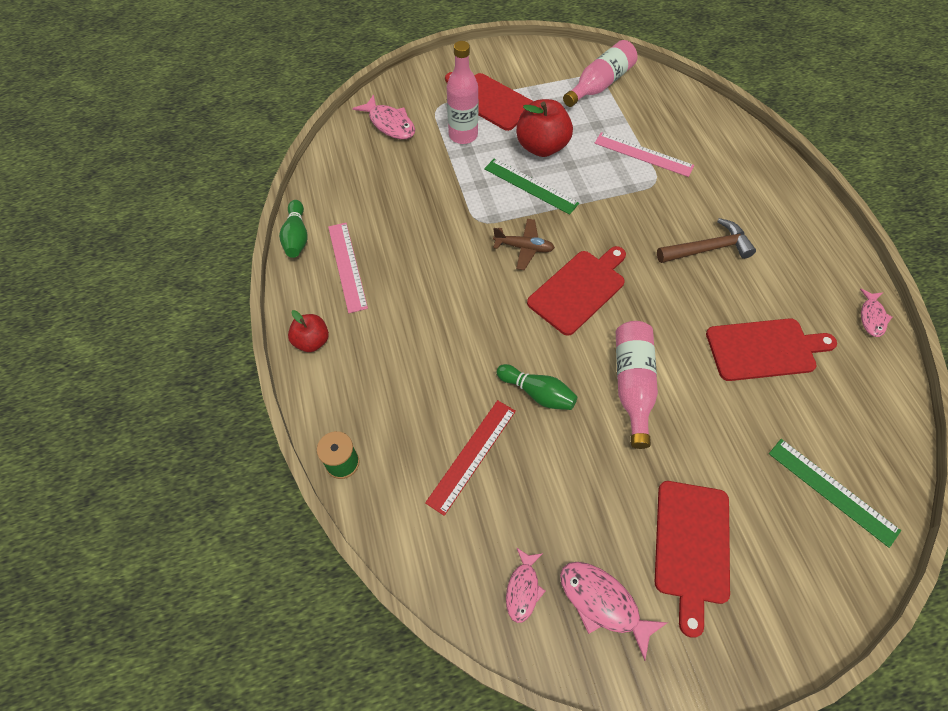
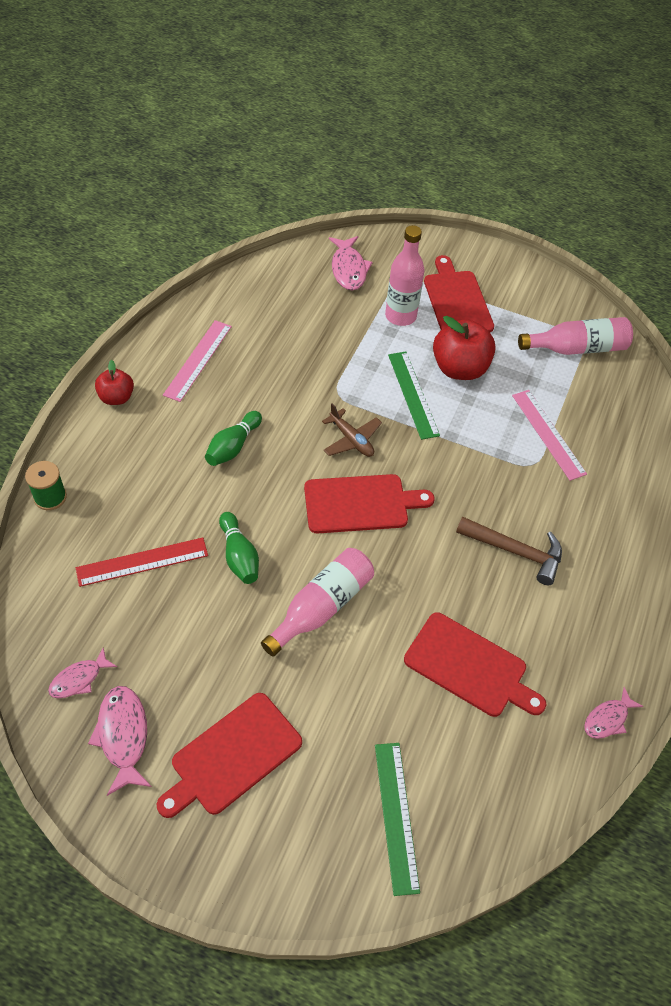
camera: 35 degrees right, 5 degrees down
(297, 237) = (184, 313): green bowling pin -> green bowling pin (233, 446)

